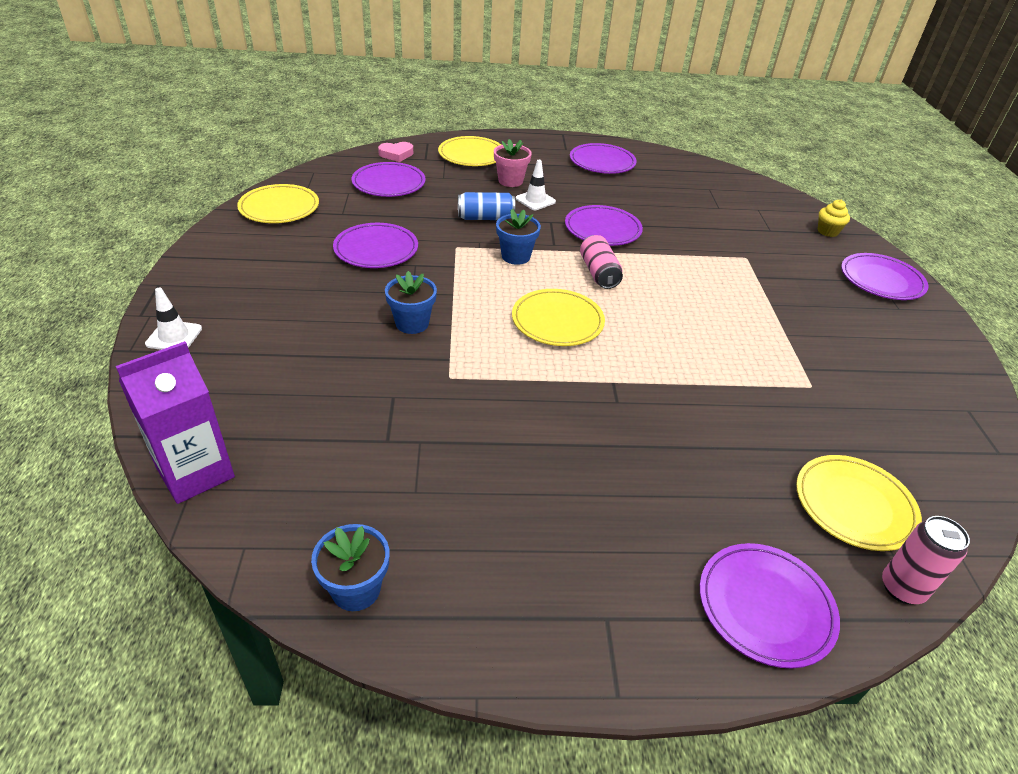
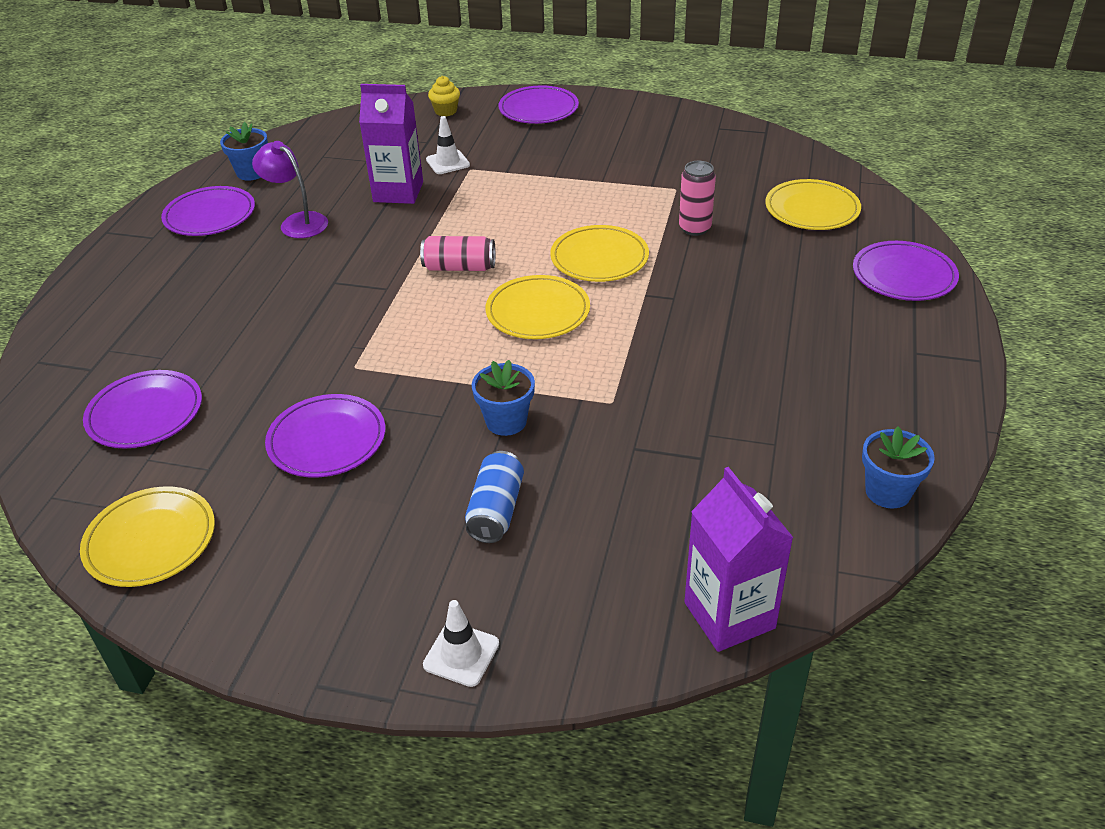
camera: 70 degrees left, 0 degrees up
(396, 154) = (54, 398): pink heart -> none
(471, 155) = (111, 322): yellow plate -> yellow plate (599, 258)
(485, 218) = (296, 333): blue can -> blue can (496, 510)
(510, 181) = (211, 298): pink flower pot -> none
(516, 256) = (399, 321): blue flower pot -> blue flower pot (252, 172)
(535, 200) = (275, 285): white traffic cone -> white traffic cone (448, 162)
(602, 229) = (371, 247): purple plate -> none
(615, 194) = (297, 222): none -> purple lamp
(685, 229) = (398, 192): none -> purple carton
(902, 588) = (888, 214): pink can -> pink can (694, 228)

